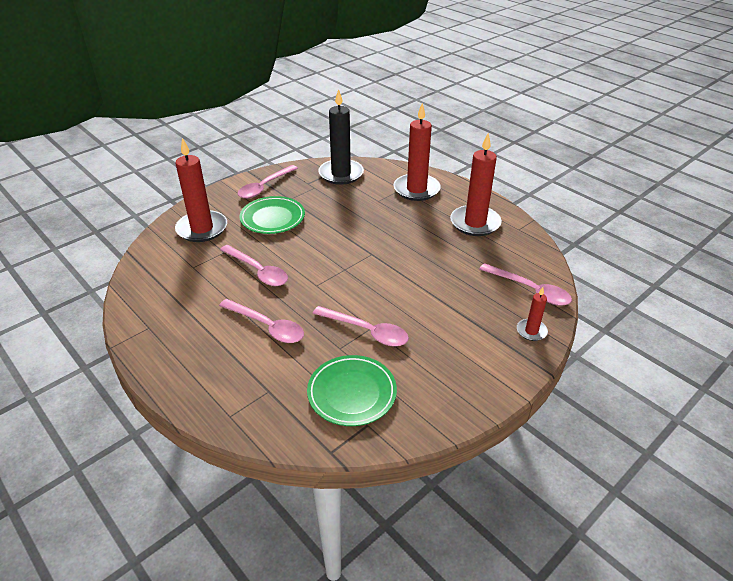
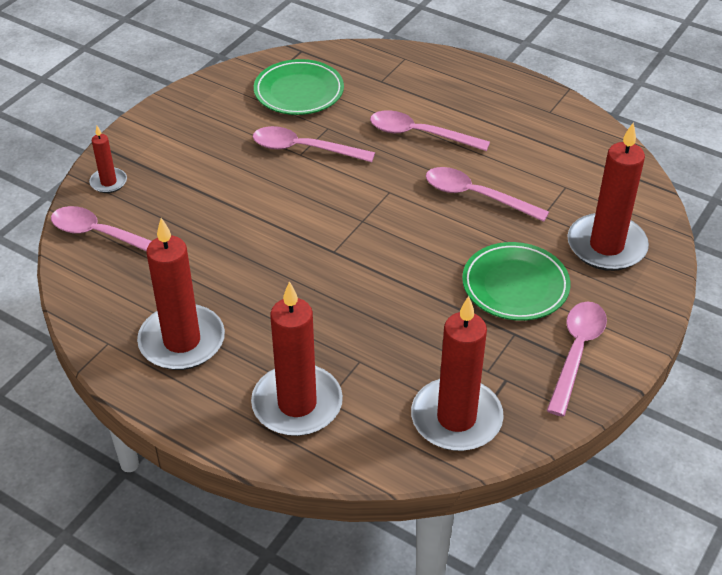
camera: 165 degrees right, 5 degrees up
(341, 174) = (456, 418): black candle -> red candle

